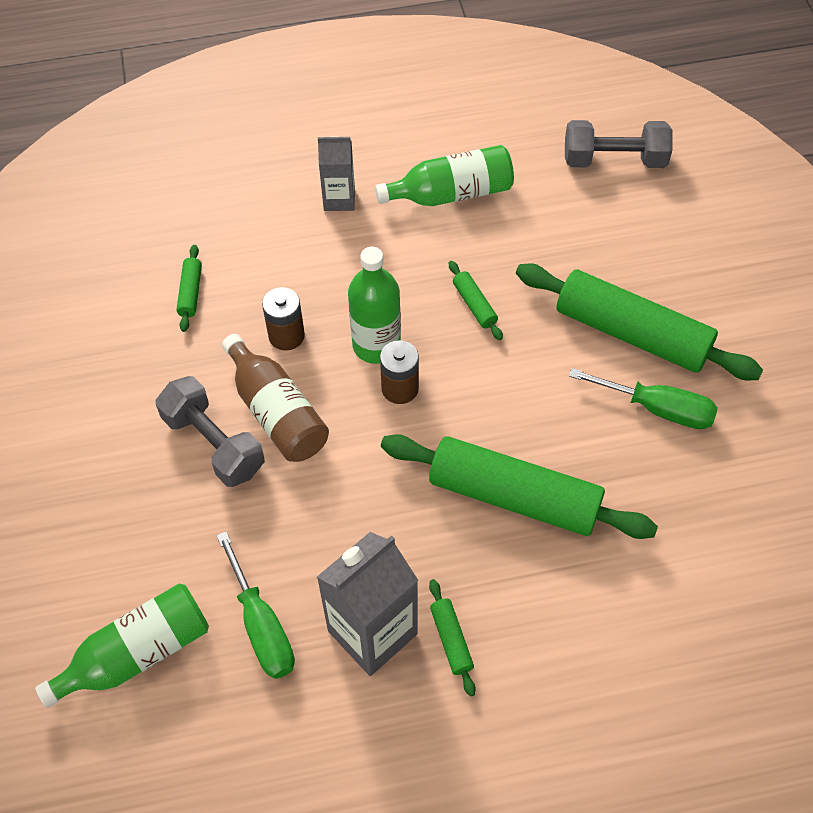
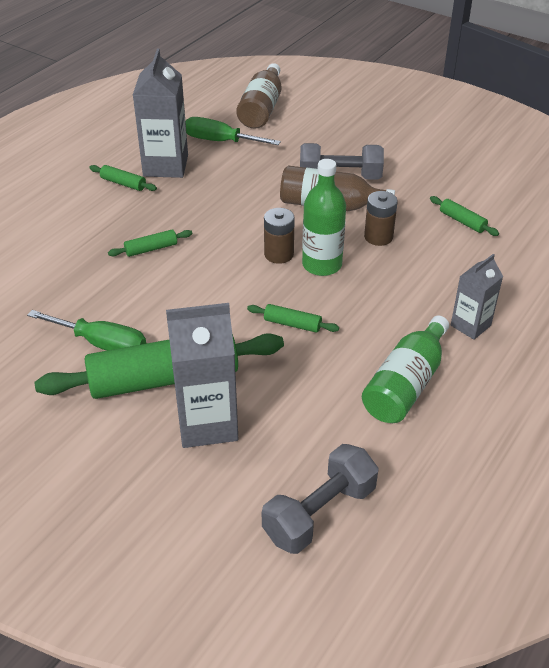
camera: 135 degrees right, 15 degrees down
(137, 653) = (262, 109): green bottle -> brown bottle
(514, 497) = (151, 249): green rolling pin -> green rolling pin, size x0.41
(631, 271) = (207, 423): none -> grey carton
(658, 409) = (102, 344): green screwdriver -> green screwdriver turned 135 degrees counterclockwise

